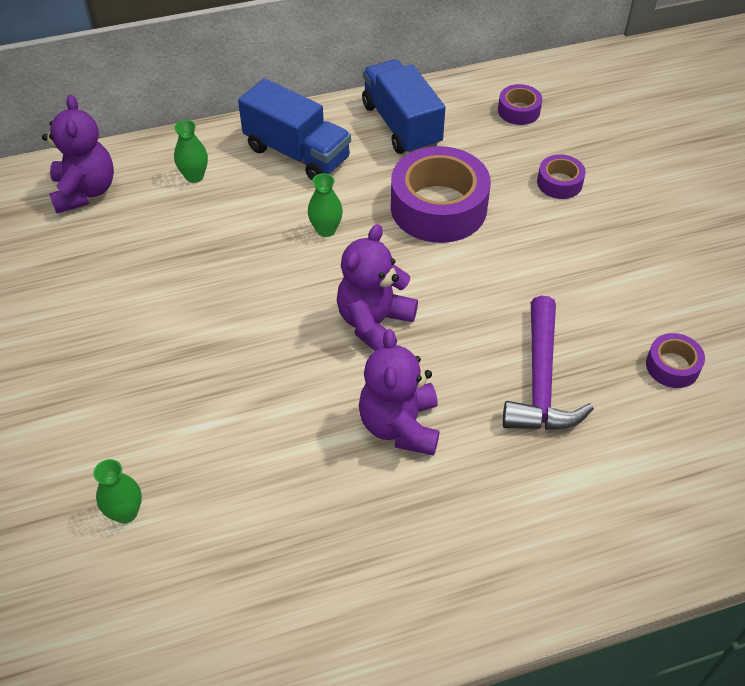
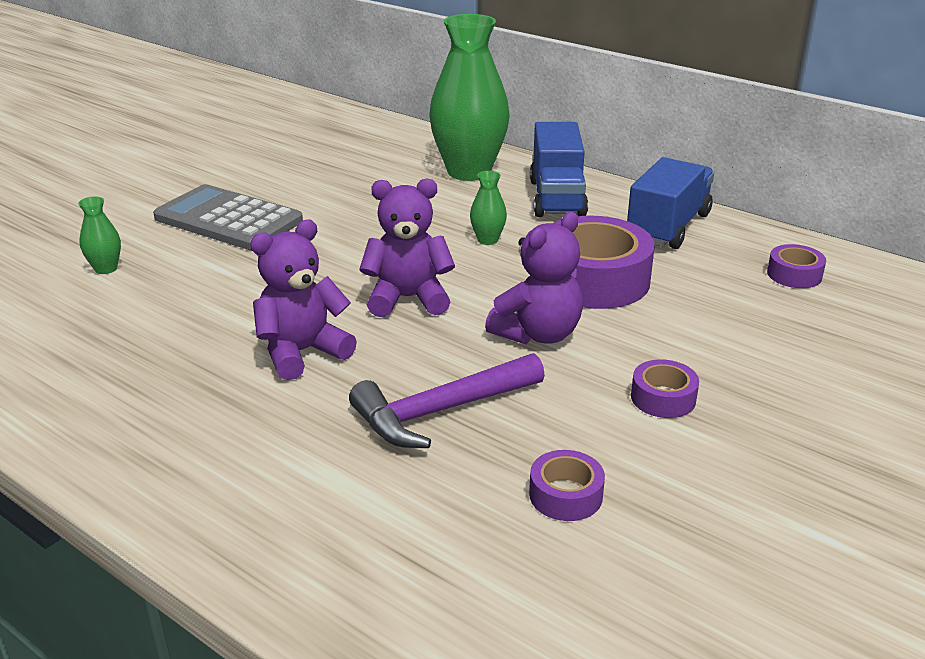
camera: 55 degrees right, 20 degrees down
(85, 191) = (397, 144): purple teddy bear -> purple teddy bear (538, 334)
(116, 379) = (228, 219): none -> grey calculator
(194, 176) = (469, 171): green vase -> green vase, size x2.44
(559, 183) = (732, 331): purple tape -> purple tape (663, 398)

